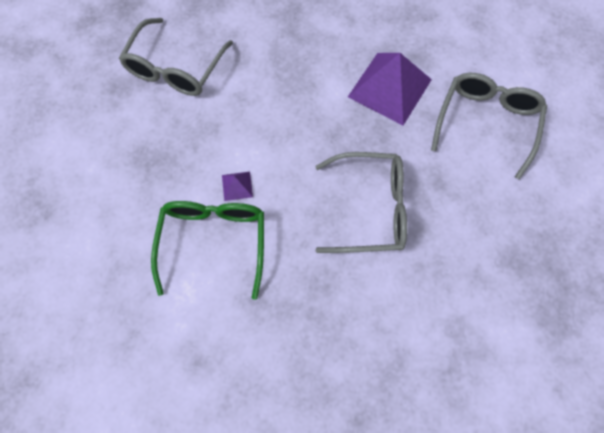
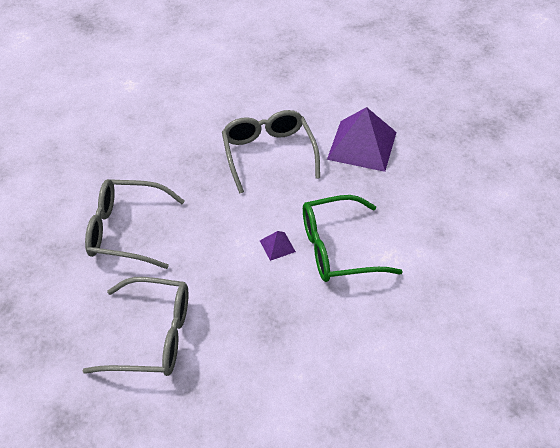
camera: 105 degrees left, 20 degrees down
(389, 88) = (143, 160): purple pyramid -> purple pyramid (362, 145)
(486, 122) = (166, 98): grey glasses -> grey glasses (126, 231)

